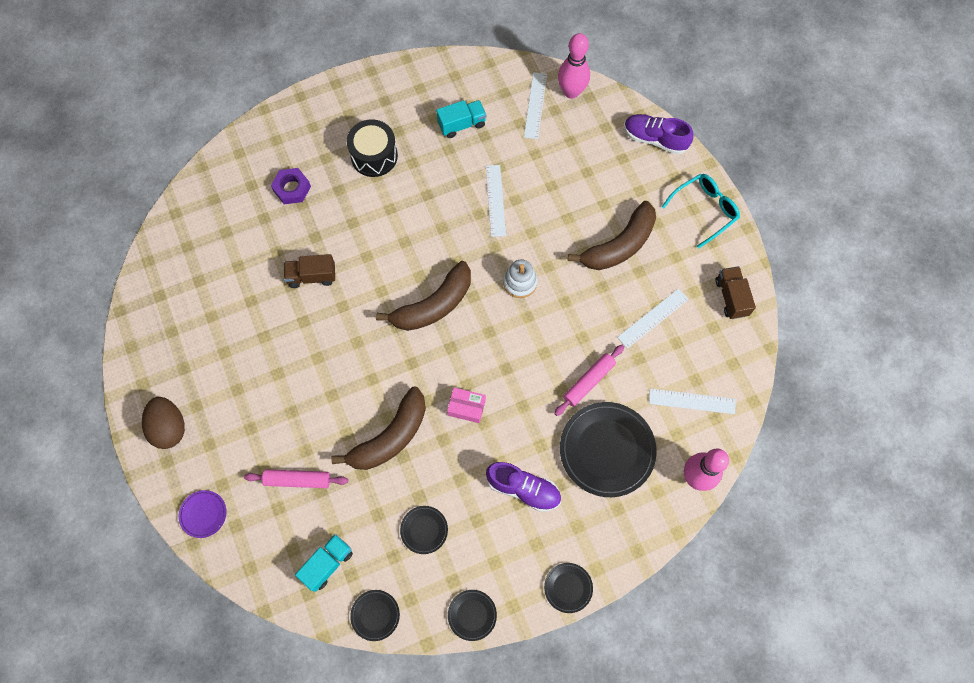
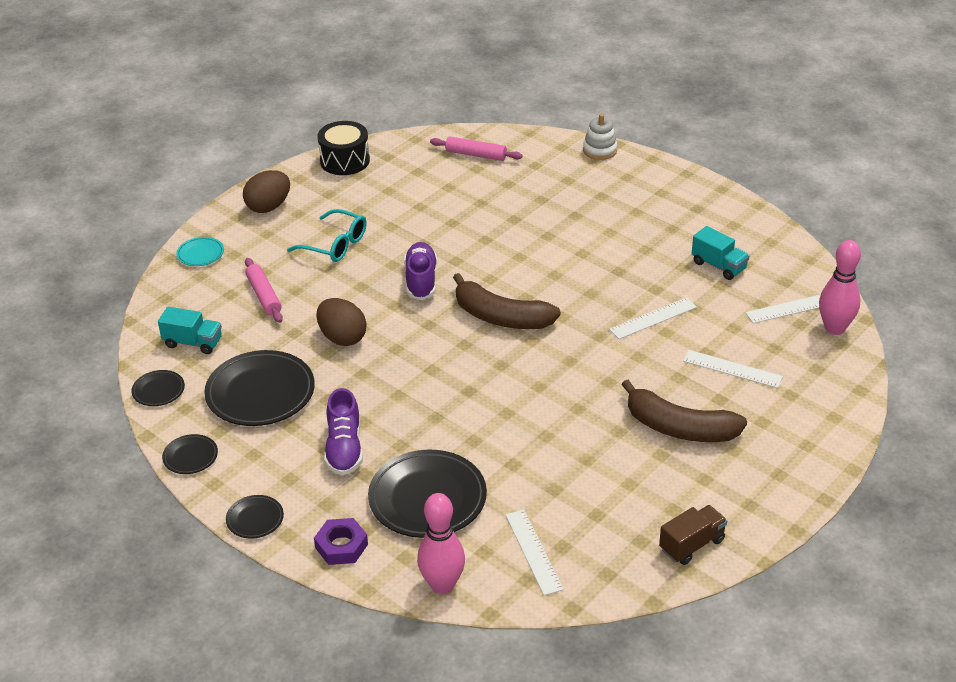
camera: 65 degrees right, 30 degrees down
(203, 514) = (200, 254): purple plate -> turquoise plate
(292, 188) = (552, 188): purple nut -> purple nut (341, 546)
(312, 276) = (472, 232): brown truck -> none
(374, 156) = (630, 223): black drum -> black drum (345, 161)
(390, 437) = (342, 338): brown banana -> brown egg
(424, 530) = (260, 393): black plate -> black plate, size x2.07
(466, 407) = (407, 377): pink box -> none
(520, 282) = (573, 367): white stacking toy -> white stacking toy (600, 150)
(588, 382) = (497, 458): pink rolling pin -> pink rolling pin (476, 155)
(653, 318) = (612, 485): white ruler -> white ruler (732, 369)
(654, 139) = (839, 412): purple shoe -> purple shoe (421, 280)
(704, 210) = (786, 484): turquoise glasses -> turquoise glasses (335, 245)

